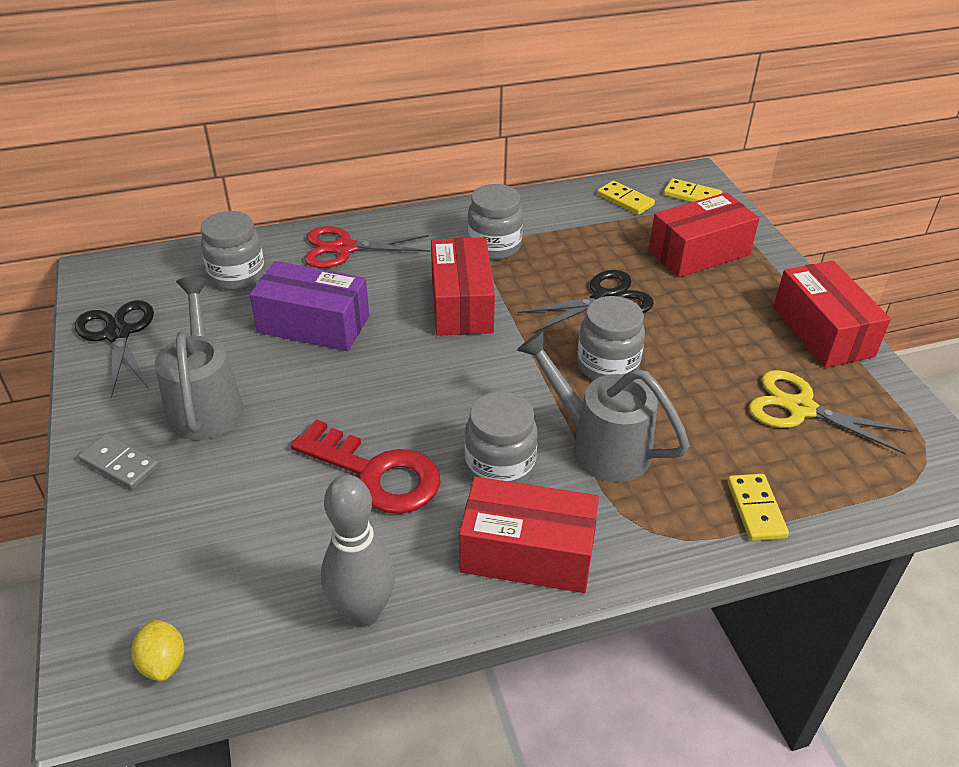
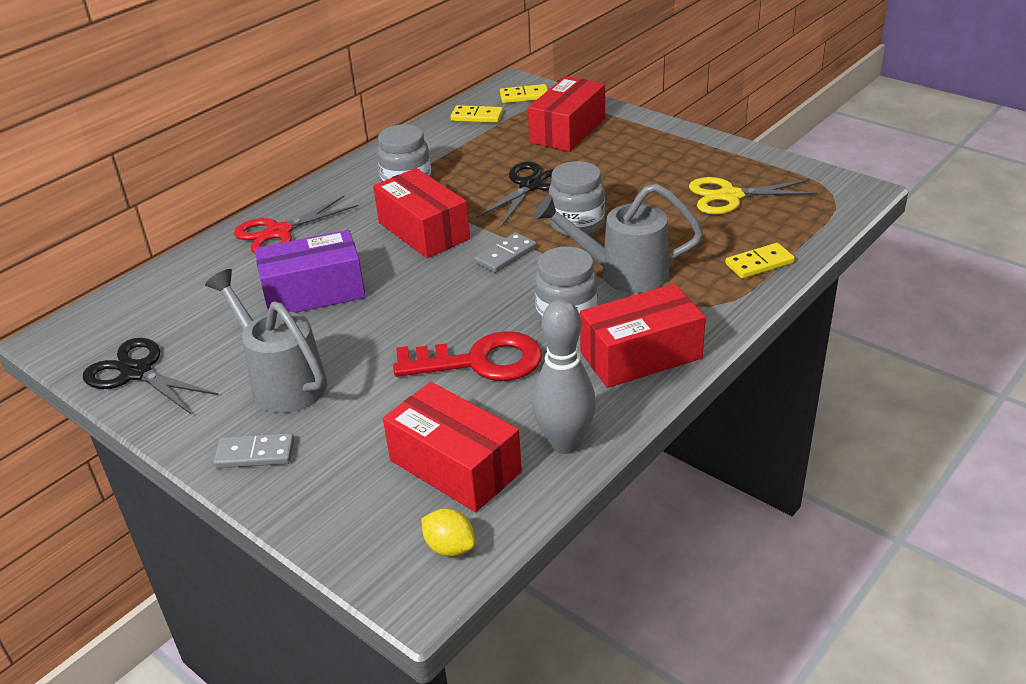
camera: 30 degrees left, 5 degrees down
(237, 276) = (201, 288): grey jar -> none
(508, 367) = (505, 255): none -> grey domino
(756, 509) = (759, 263): yellow domino -> yellow domino turned 75 degrees counterclockwise
(822, 332) = (699, 147): red box -> red box (455, 466)

